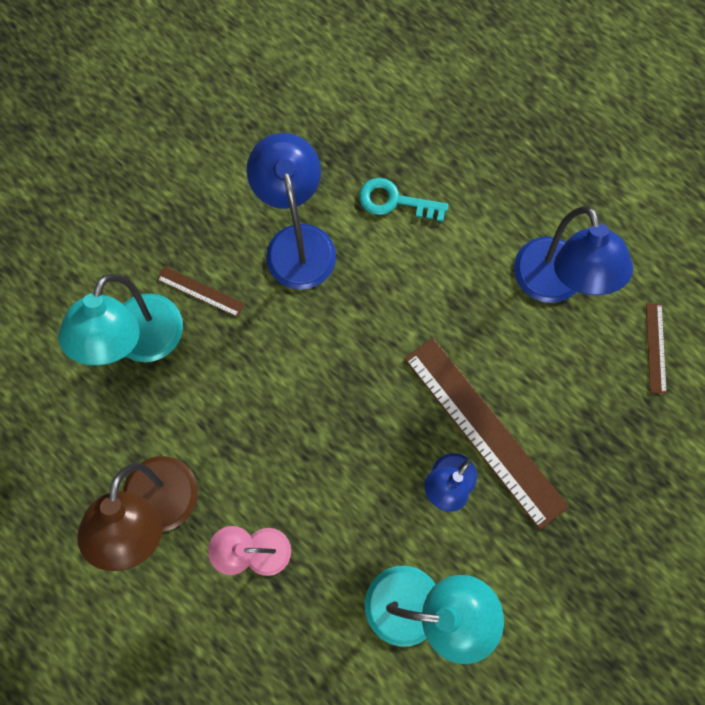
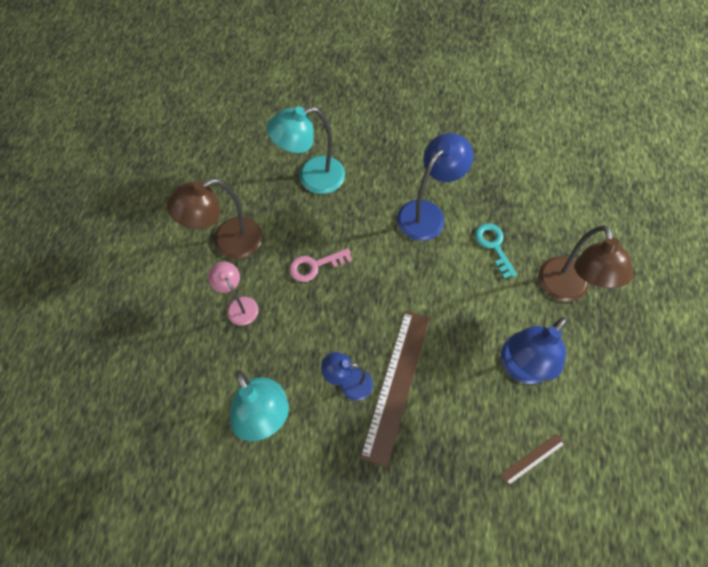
camera: 55 degrees right, 10 degrees down
(200, 291) = (361, 186): brown ruler -> none
(270, 423) = (315, 266): none -> pink key
(501, 168) = (566, 290): none -> brown lamp

